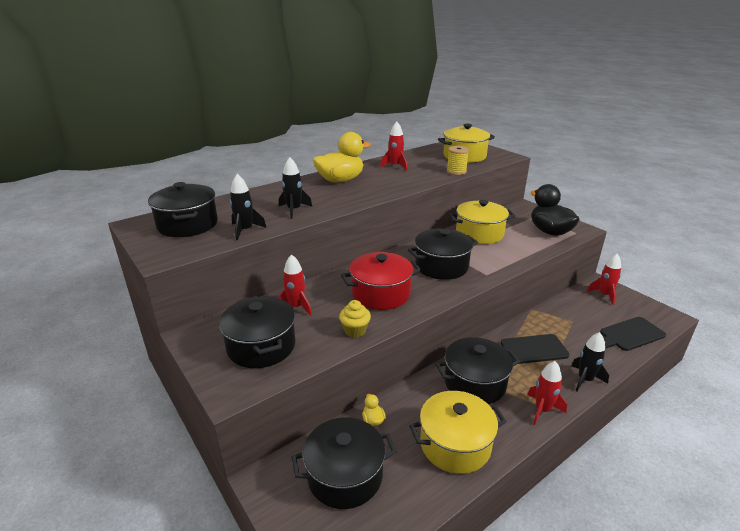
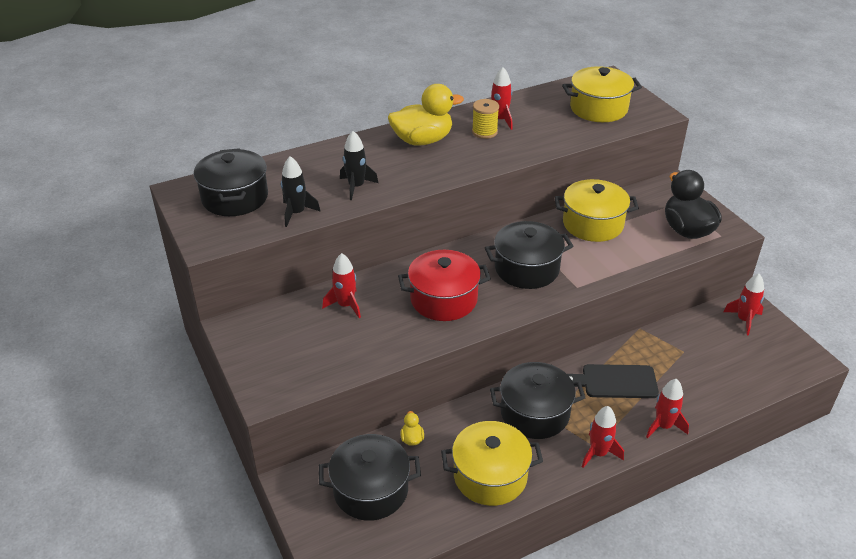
camera: 10 degrees right, 10 degrees up
(261, 346) = (302, 349): black pot -> none
(355, 331) = (403, 343): yellow cupcake -> none
(456, 171) = (575, 138): yellow spool -> yellow spool (484, 132)
(585, 379) = (663, 426): black rocket -> red rocket
(629, 335) = (747, 378): black cutting board -> none

